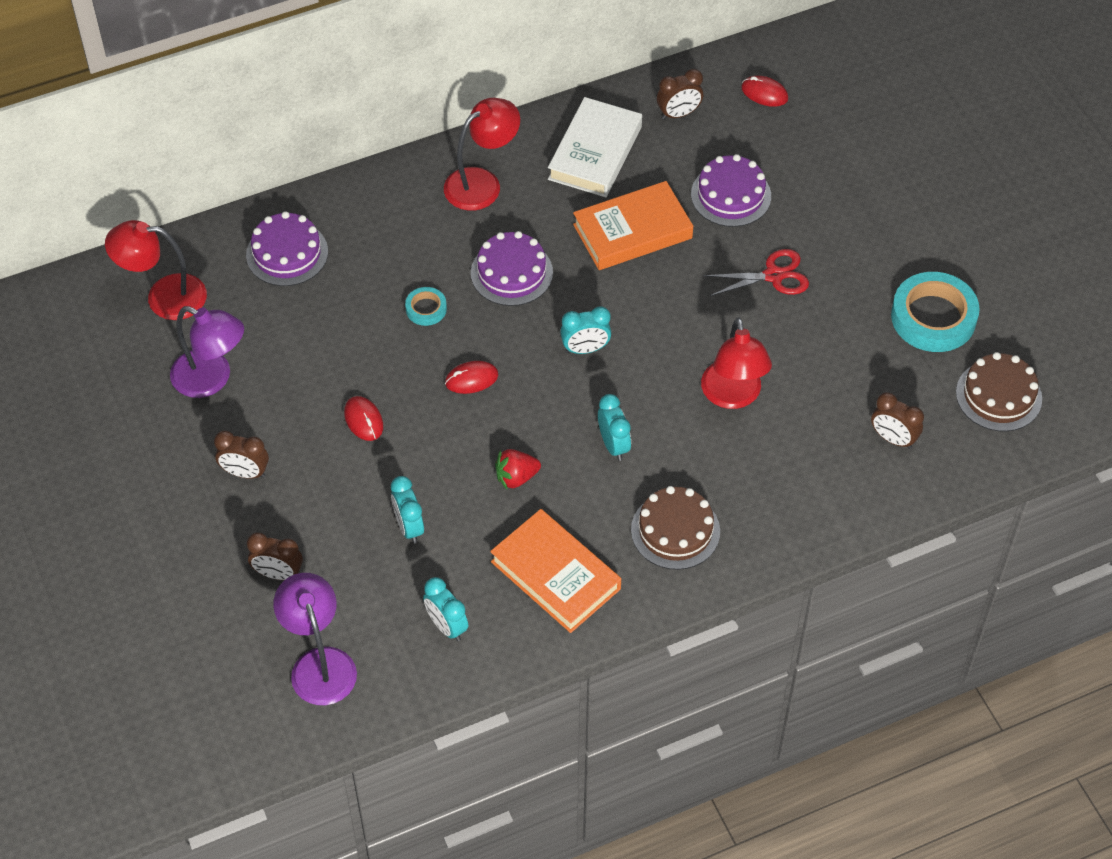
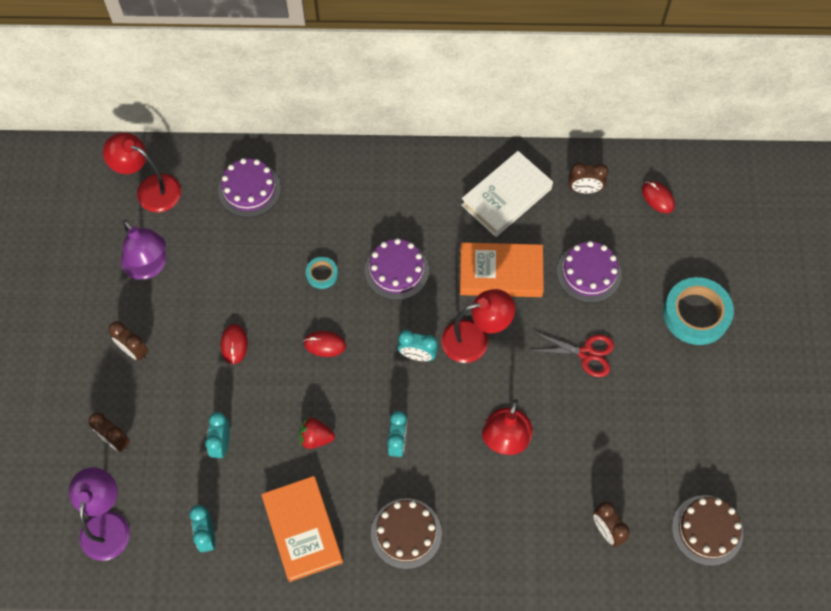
camera: 25 degrees right, 10 degrees up
(482, 183) = (413, 188): red lamp -> red lamp (475, 339)
(933, 317) = (690, 441): turquoise tape -> turquoise tape (696, 314)

